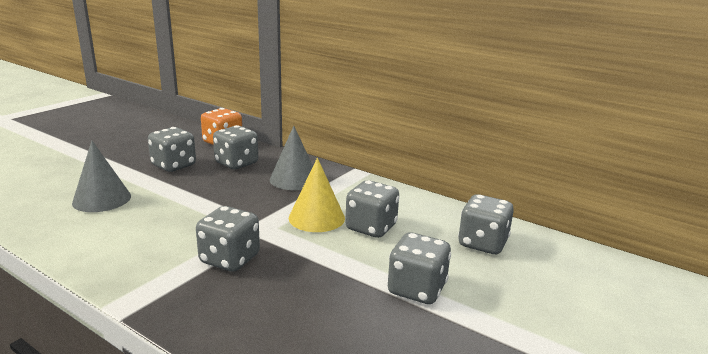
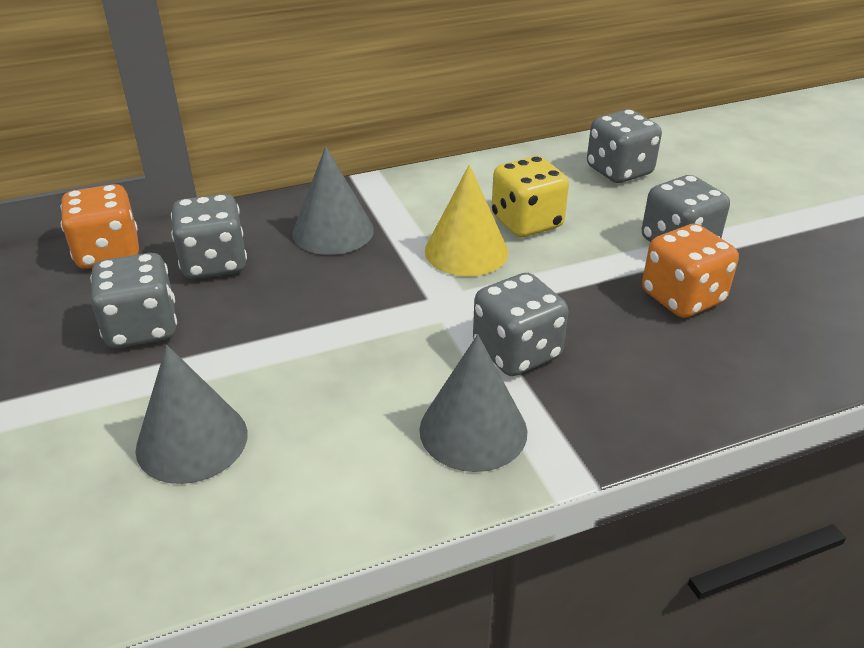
camera: 55 degrees left, 15 degrees up
(148, 264) = (473, 430): none -> grey cone
(347, 306) = (682, 298): none -> orange dice
(371, 227) = (526, 222): grey dice -> yellow dice

